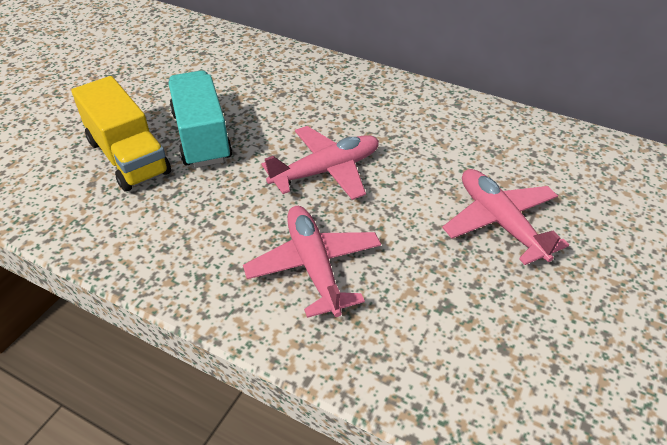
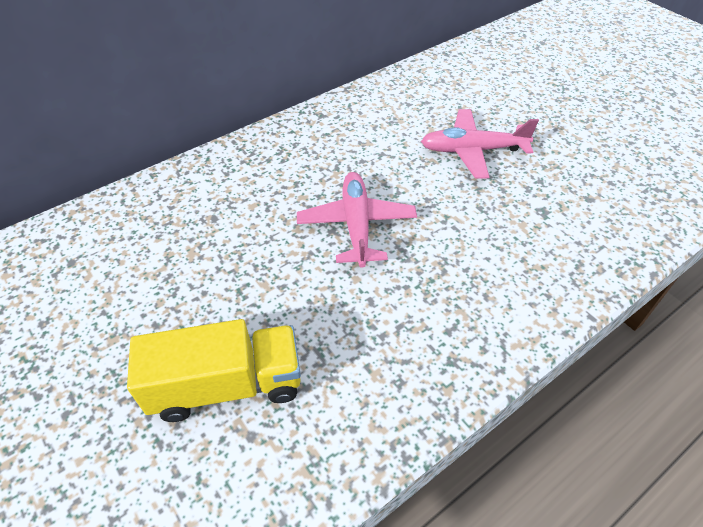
camera: 65 degrees left, 5 degrees up
(202, 137) = (238, 305): turquoise truck -> none
(314, 266) = (473, 273): pink plane -> none

